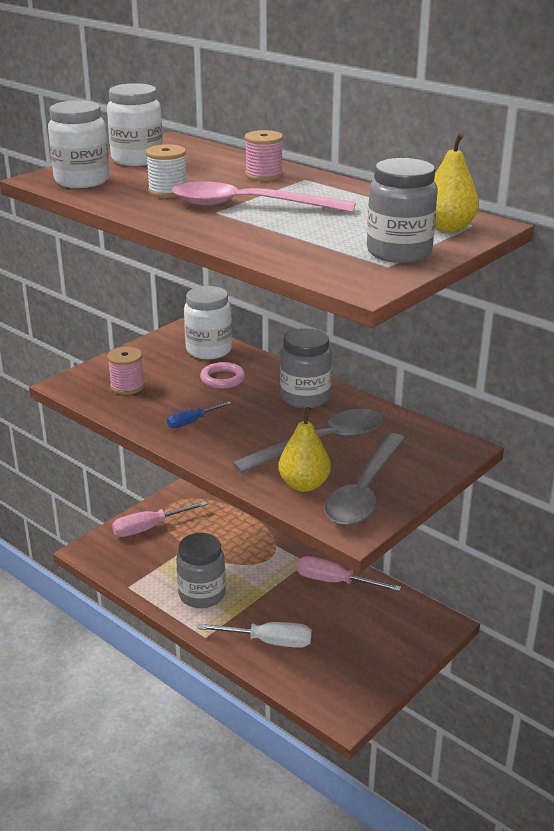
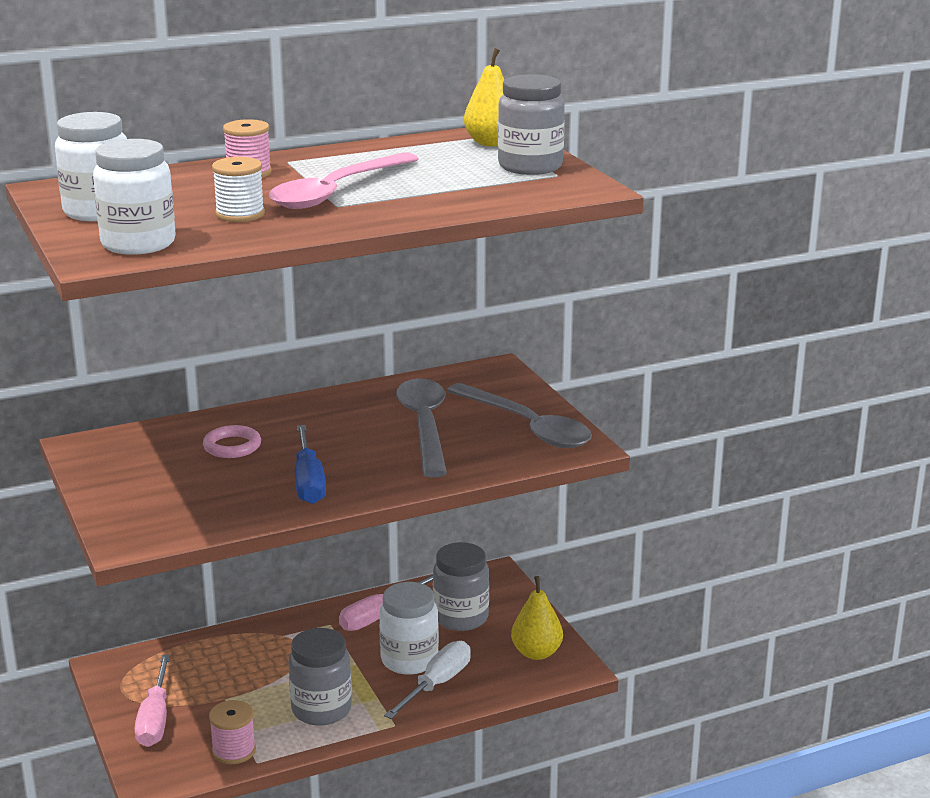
camera: 65 degrees left, 5 degrees down
(127, 386) = (180, 505): pink spool -> pink spool (234, 750)
(192, 422) = (308, 482): blue screwdriver -> blue screwdriver, size x1.67
(209, 350) = (152, 440): white jar -> white jar (409, 660)
(304, 485) = (490, 451): yellow pear -> yellow pear (536, 653)
(305, 398) = (326, 413): grey jar -> grey jar (461, 617)

